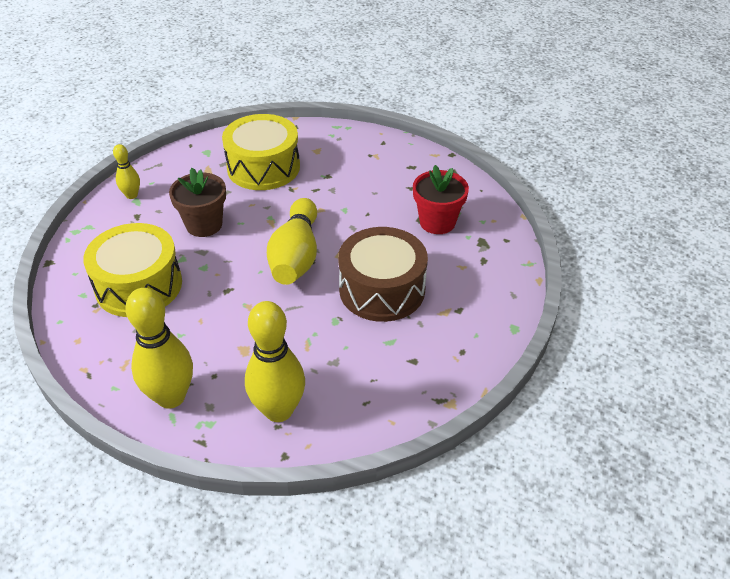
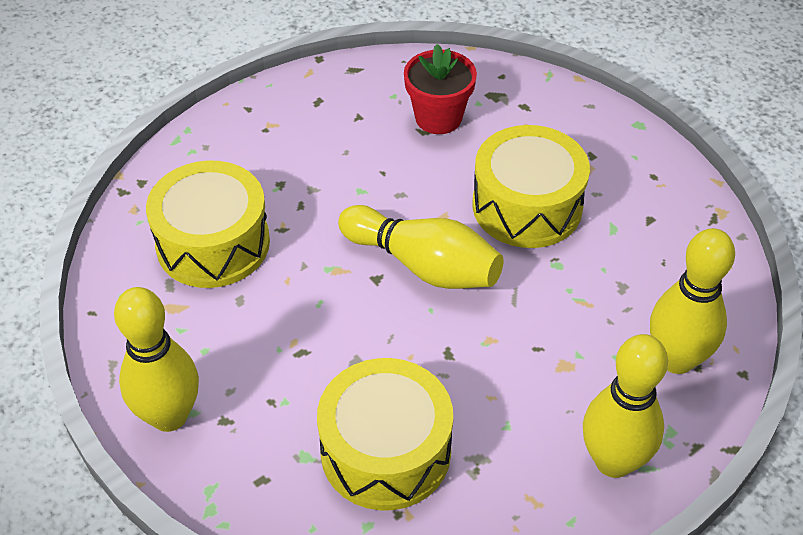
camera: 65 degrees left, 5 degrees up
(132, 195) = (169, 416): yellow bowling pin -> yellow bowling pin, size x1.93
(204, 225) = (299, 344): brown flower pot -> none
(382, 289) = (527, 206): brown drum -> yellow drum

